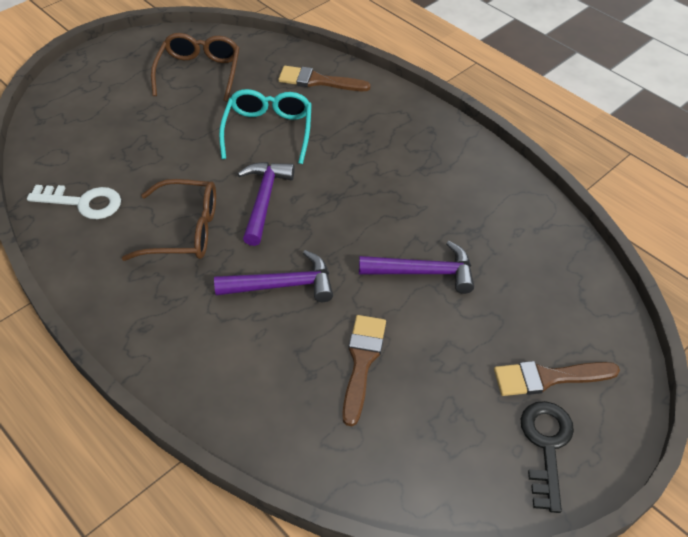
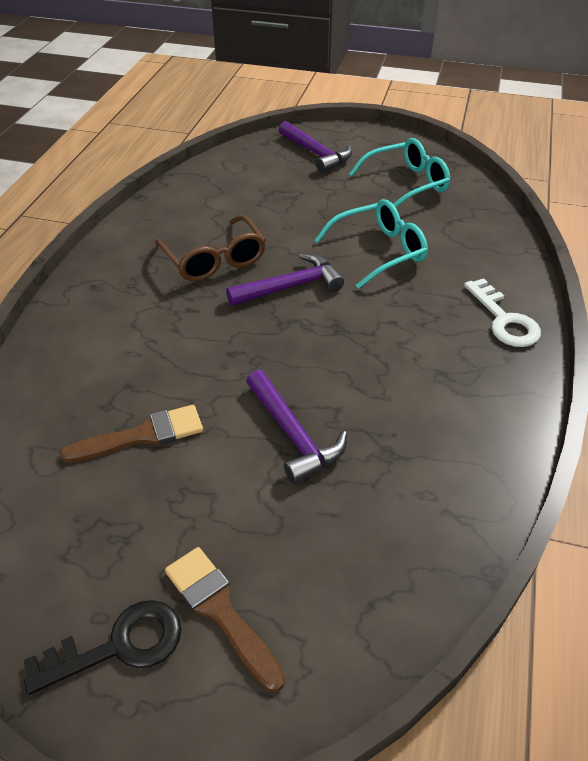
camera: 60 degrees right, 5 degrees down
(83, 202) = (200, 199): white key -> white key (504, 319)
(199, 72) = (406, 184): brown glasses -> turquoise glasses
(282, 285) = (198, 342): purple hammer -> purple hammer (316, 154)
(318, 81) = (482, 251): brown brush -> none

